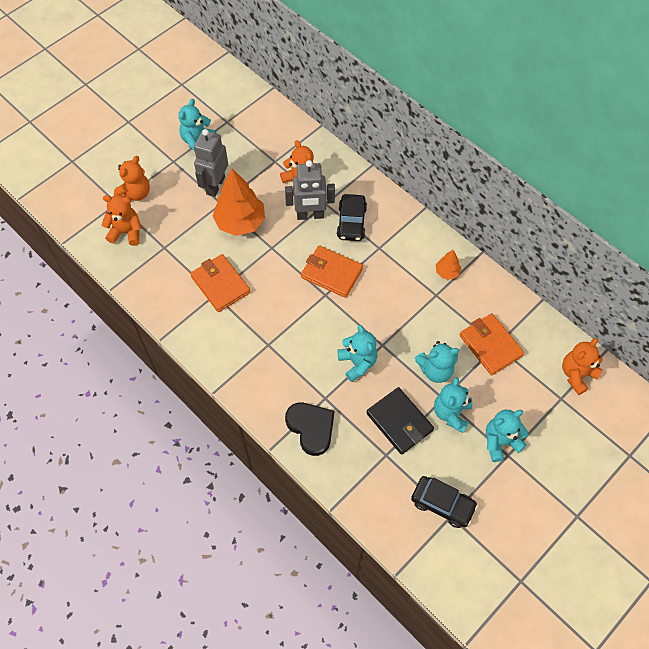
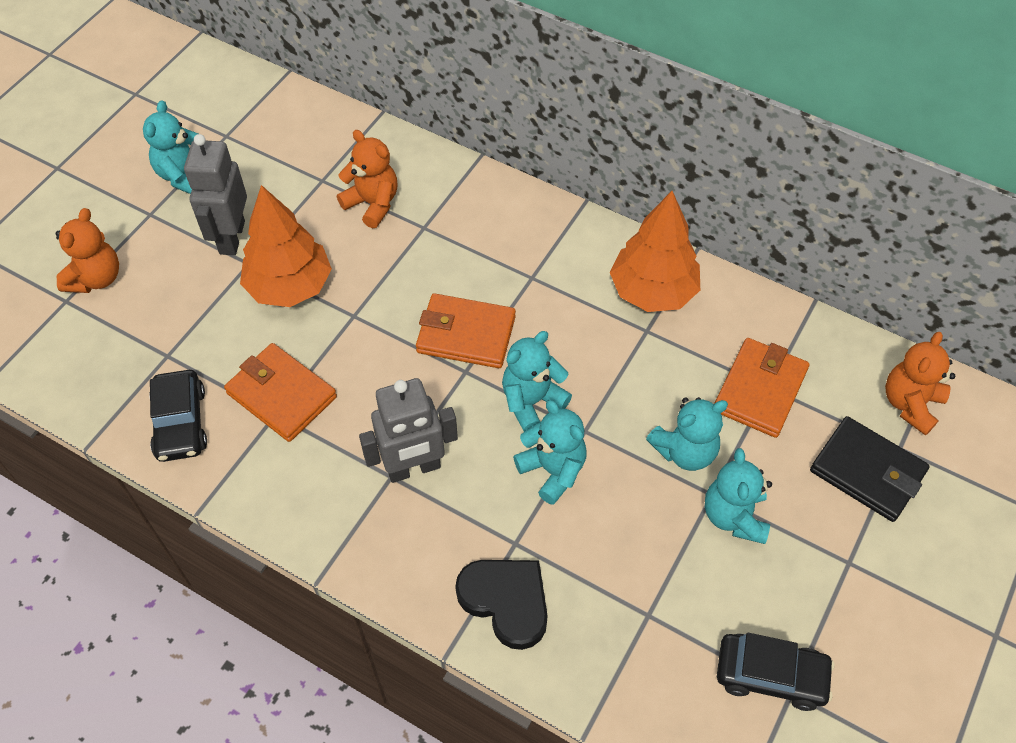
camera: 15 degrees left, 5 degrees down
(126, 232) = (93, 345): orange teddy bear -> none
(310, 215) = (404, 251): grey robot -> grey robot (414, 468)
(351, 222) = (475, 247): black car -> black car (180, 423)
(399, 422) = (653, 552): black wallet -> black wallet (867, 472)
(447, 272) = (652, 291): orange tree -> orange tree, size x2.09
(490, 345) = (760, 390): orange wallet -> orange wallet turned 75 degrees clockwise
(500, 442) = (829, 543): turquoise teddy bear -> turquoise teddy bear (532, 401)

